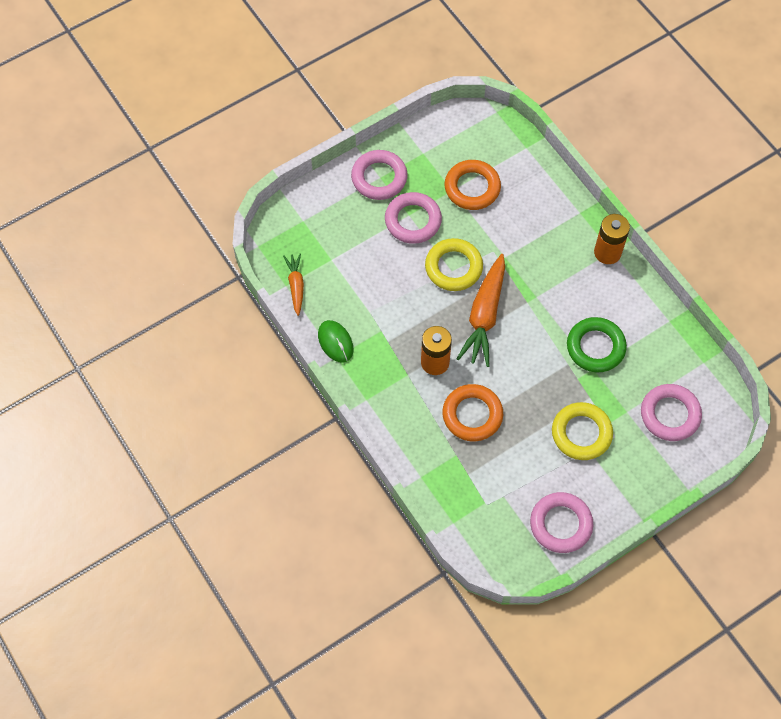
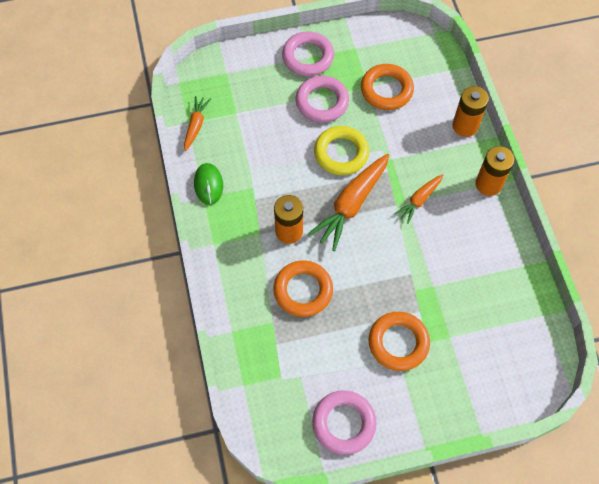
camera: 20 degrees right, 0 degrees up
(548, 289) = (419, 200): none -> orange carrot
(563, 200) = (465, 126): none -> orange battery
(581, 433) = (398, 343): yellow ring -> orange ring
(595, 347) = (443, 266): green ring -> none
(670, 414) = (491, 354): pink ring -> none

